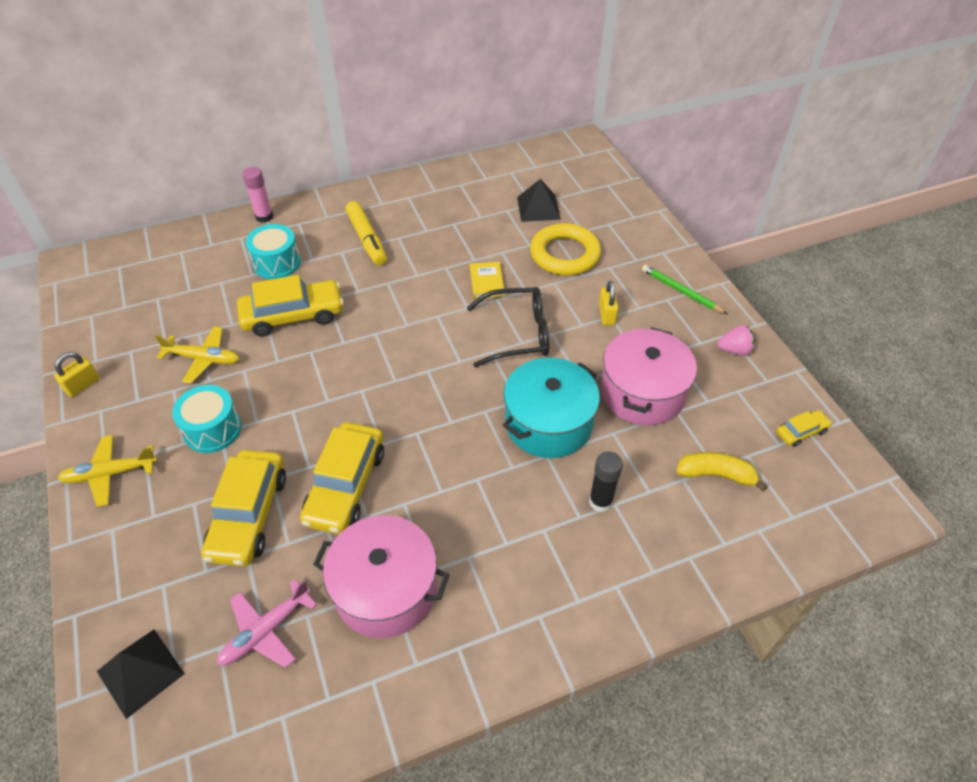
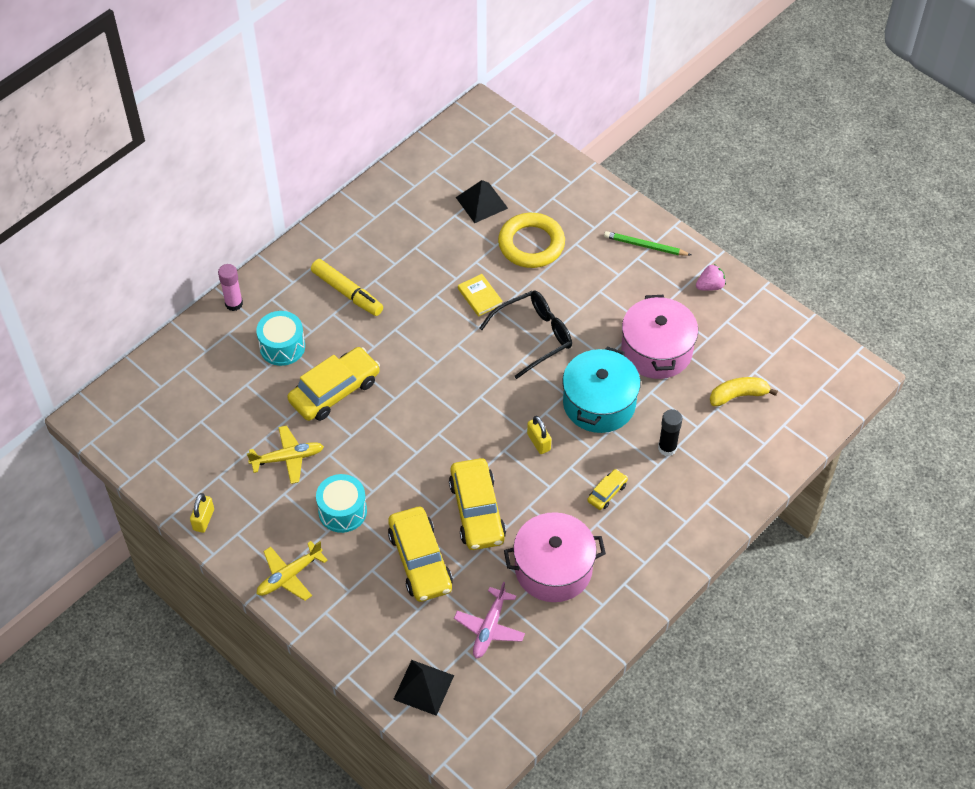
camera: 25 degrees left, 5 degrees up
(606, 315) = (596, 291): yellow padlock -> yellow padlock (538, 442)
(801, 432) = (784, 338): yellow car -> yellow car (607, 493)

